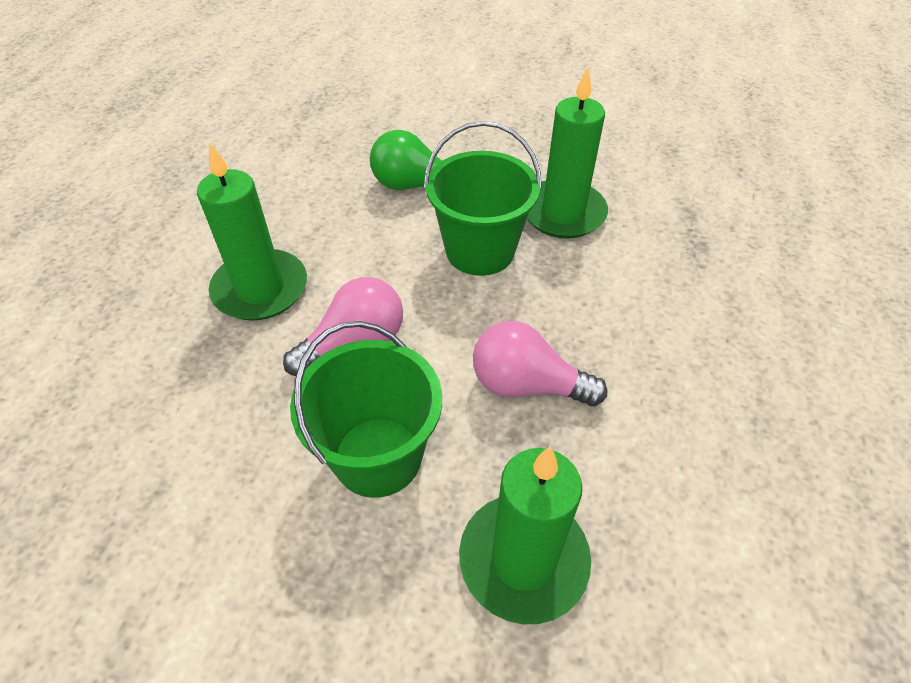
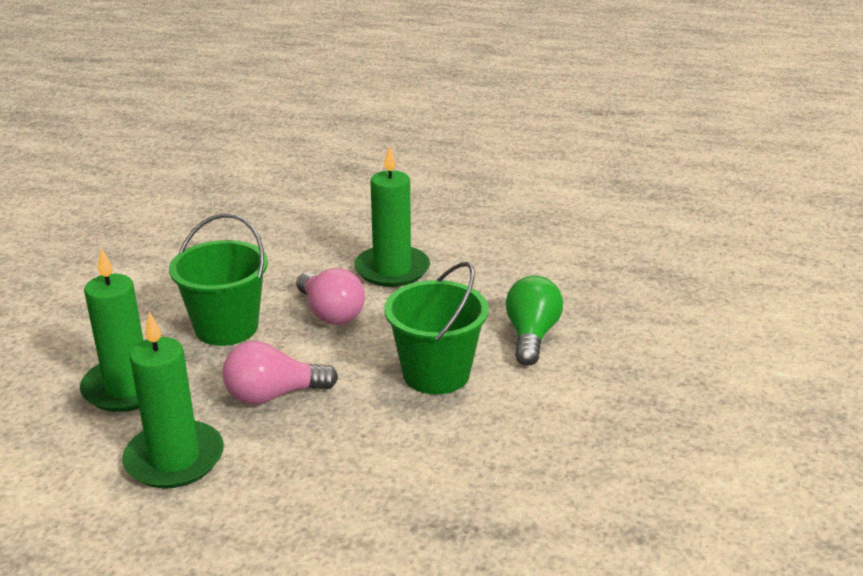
camera: 90 degrees right, 20 degrees down
(527, 385) = (273, 395): pink light bulb -> pink light bulb turned 120 degrees counterclockwise
(563, 213) = (496, 429): green candle -> green candle (174, 459)

